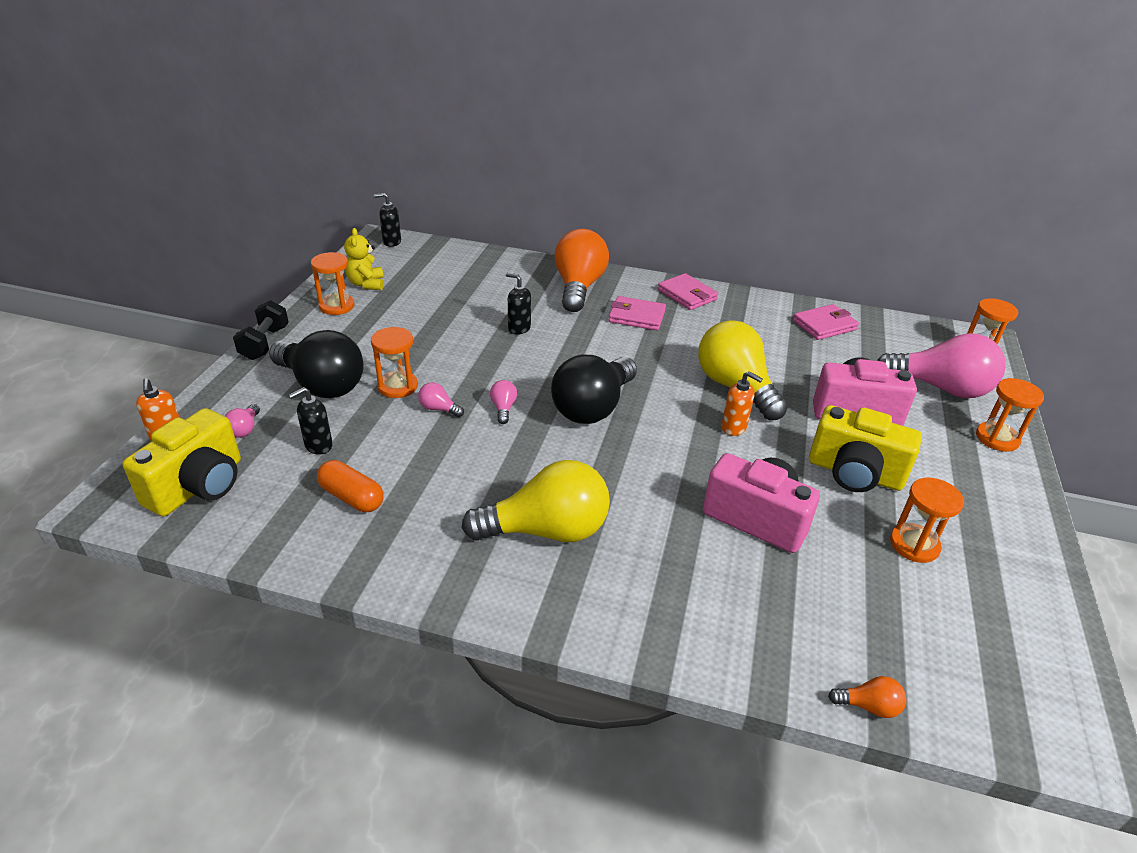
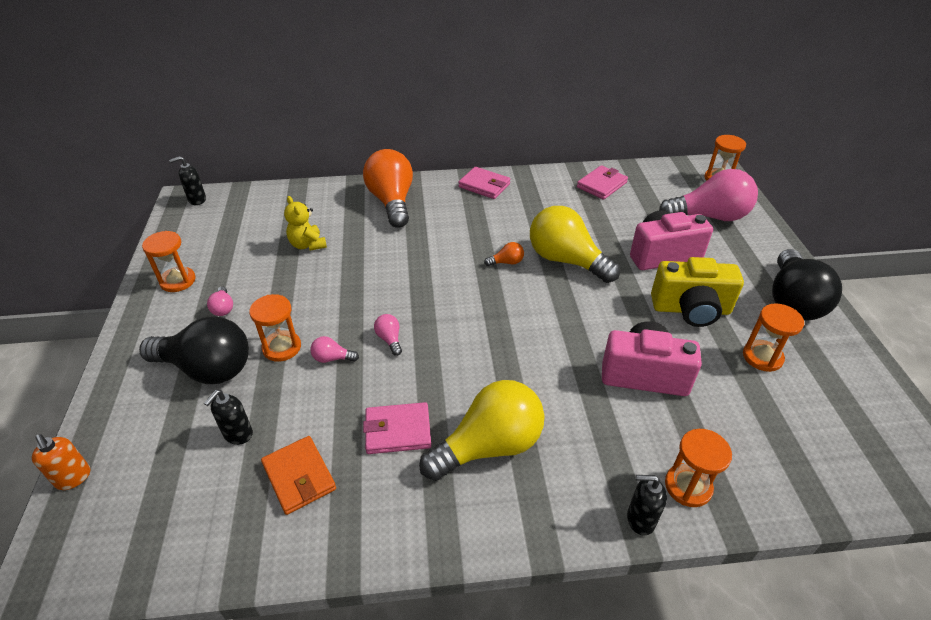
camera: 20 degrees left, 5 degrees up
(199, 486) = (137, 521): yellow camera -> none
(245, 429) = (153, 441): pink light bulb -> pink light bulb (223, 308)
(265, 343) = (124, 341): black dumbbell -> none
(352, 497) = (299, 477): orange capsule -> orange wallet
(366, 284) = (195, 250): yellow teddy bear -> yellow teddy bear (308, 245)
(519, 328) = (361, 256): black soap dispenser -> black soap dispenser (640, 519)
(593, 407) = (465, 314): black light bulb -> black light bulb (792, 301)
(636, 316) = (455, 217): pink wallet -> pink wallet (398, 431)
(734, 427) = (584, 297): orange soap dispenser -> none
(868, 706) = (806, 508): orange light bulb -> orange light bulb (506, 262)
(997, 438) = (768, 247): orange hourglass -> orange hourglass (688, 486)

